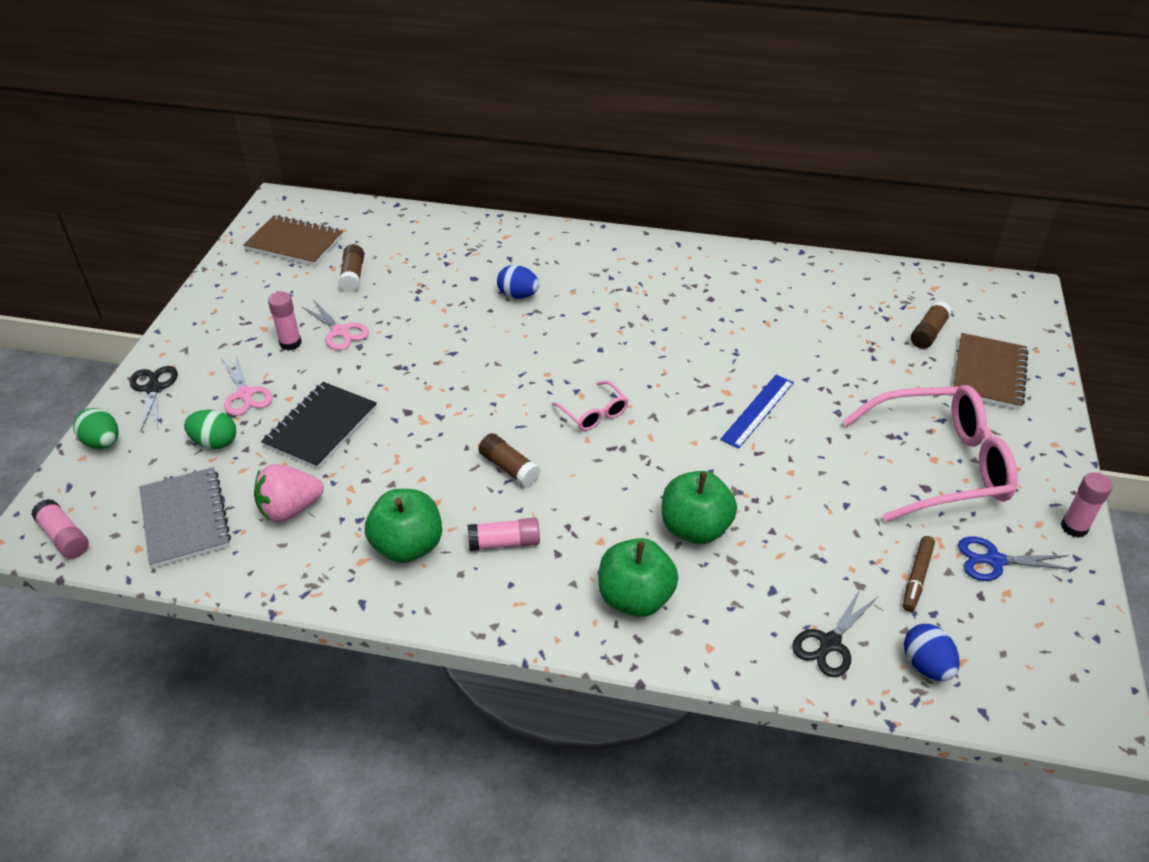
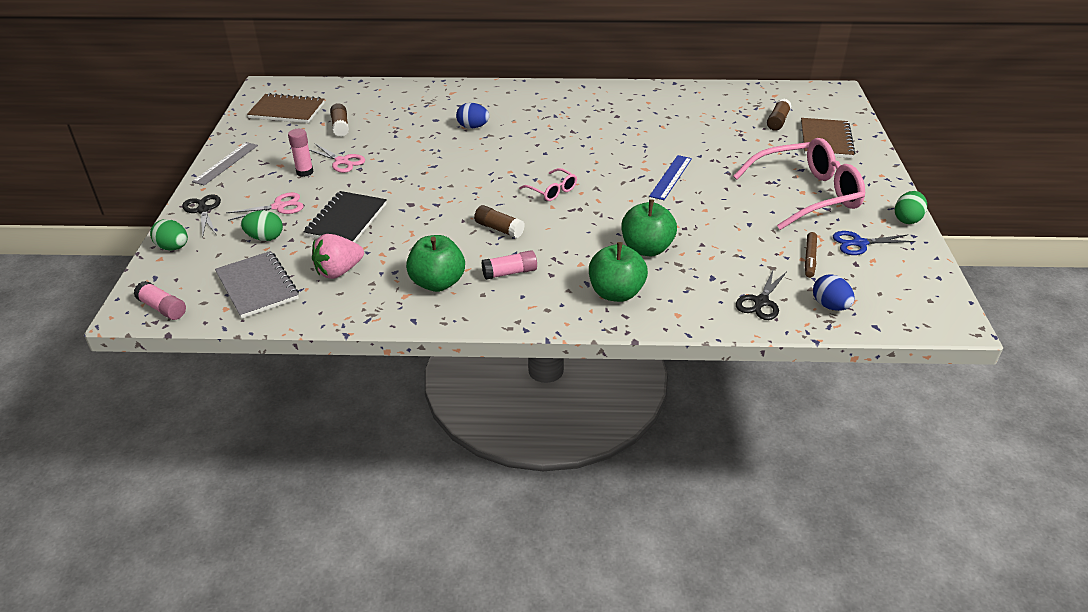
camera: 10 degrees left, 5 degrees down
(200, 317) = (226, 163): none -> grey ruler
(245, 394) = (279, 206): pink scissors -> pink scissors turned 75 degrees counterclockwise
(1074, 527) = (907, 219): pink glue stick -> green egg

